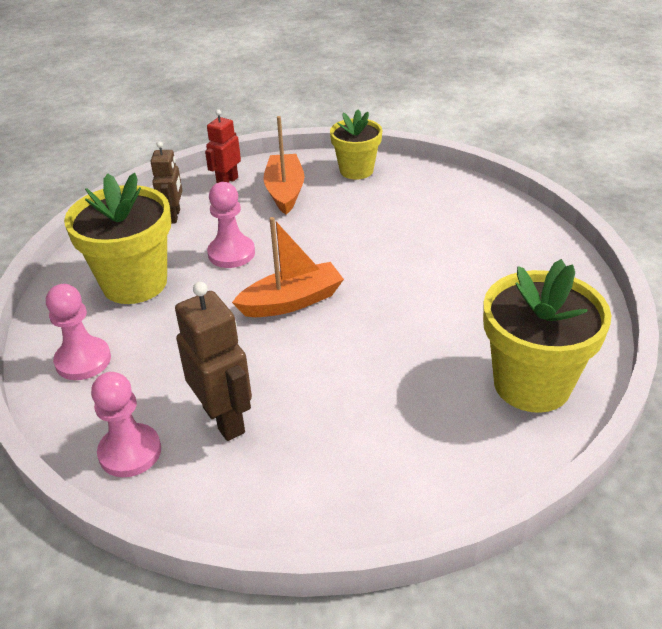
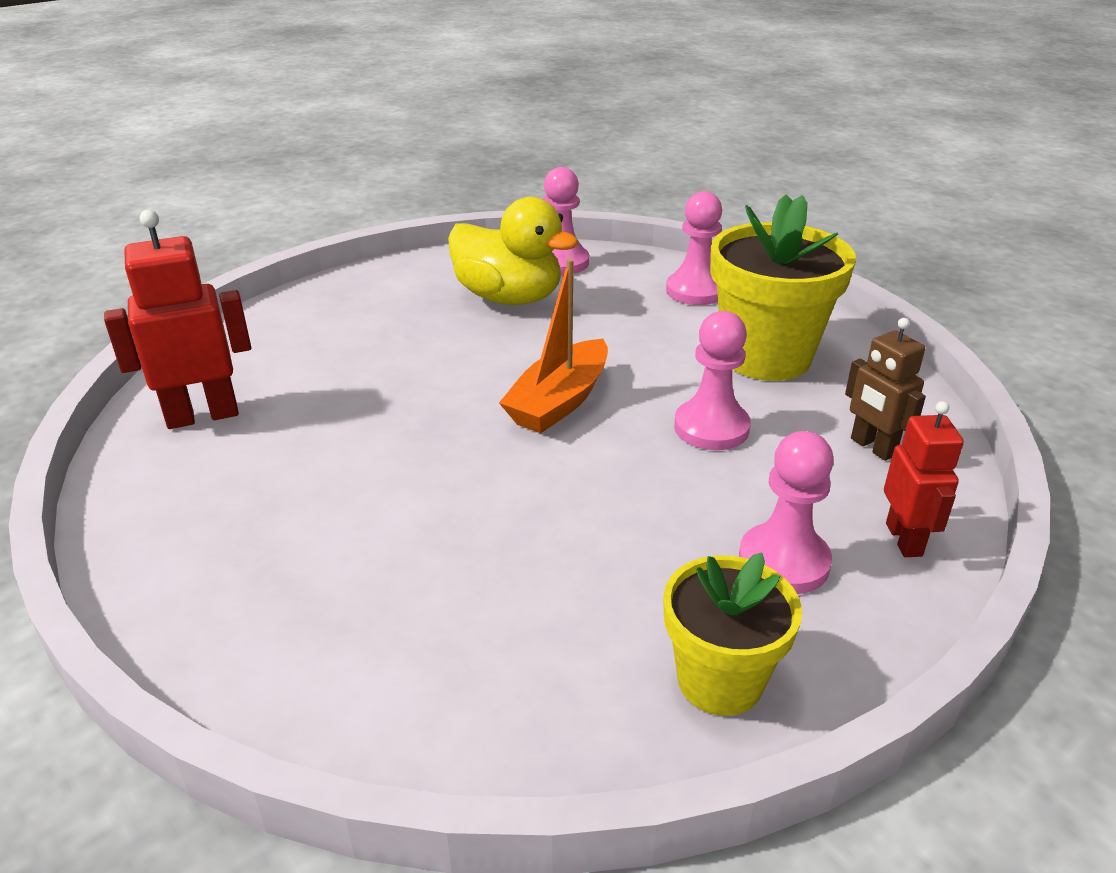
camera: 145 degrees right, 5 degrees down
(224, 419) = (509, 298): brown robot -> yellow duck
(285, 191) = (783, 562): orange boat -> pink pawn
(532, 384) = (202, 415): yellow flower pot -> red robot

